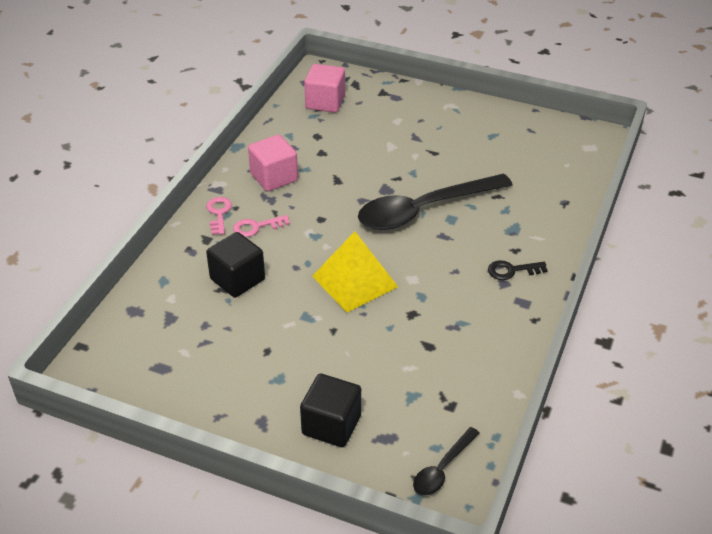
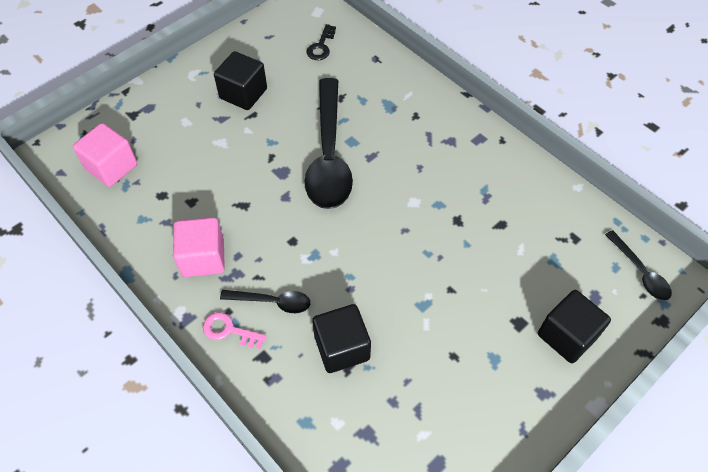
camera: 65 degrees left, 15 degrees up
(256, 227) = (272, 302): pink key -> black spoon
(355, 281) = (395, 247): yellow pyramid -> none
(452, 139) = (243, 94): none -> black cube
(512, 270) = (439, 129): black key -> black key (321, 46)

